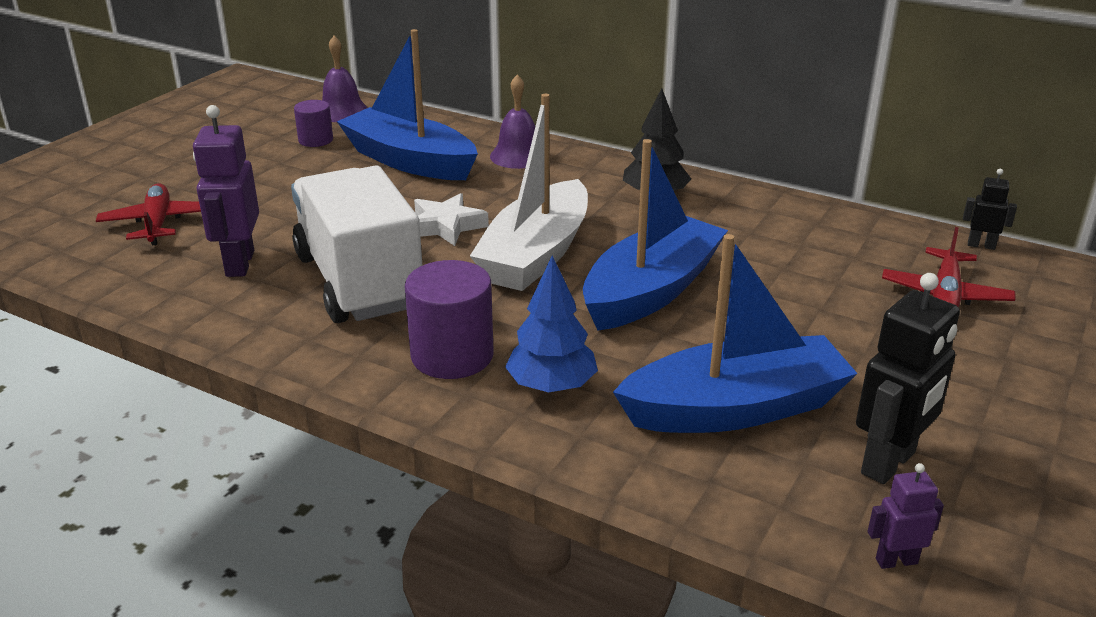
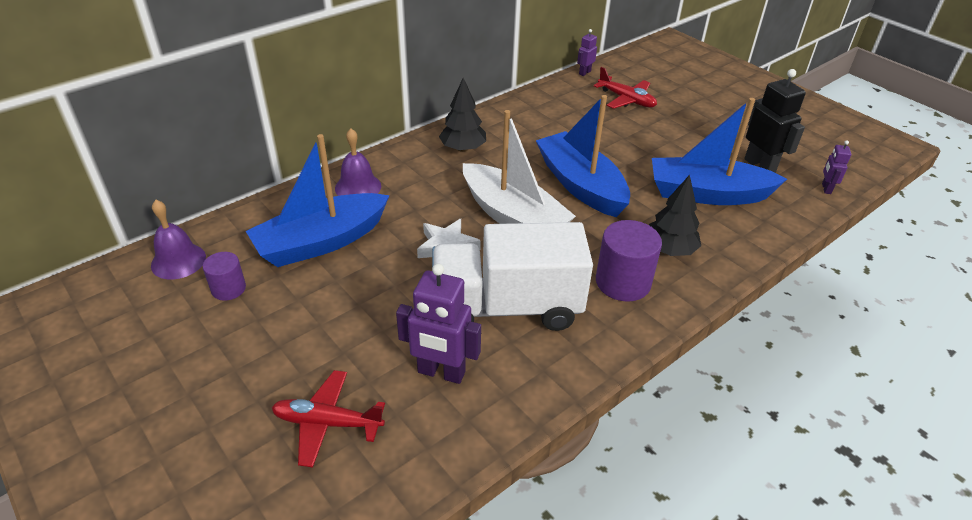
camera: 70 degrees left, 10 degrees up
(551, 386) = (669, 250): blue tree -> black tree
(735, 408) = (707, 194): blue boat -> blue boat turned 90 degrees counterclockwise
(981, 245) = (584, 72): black robot -> purple robot

